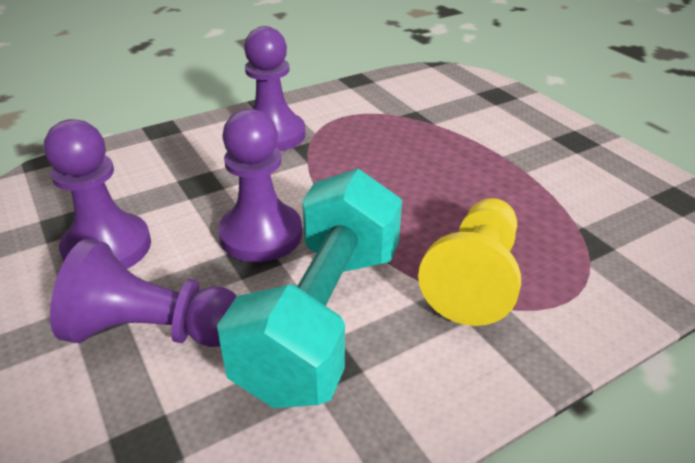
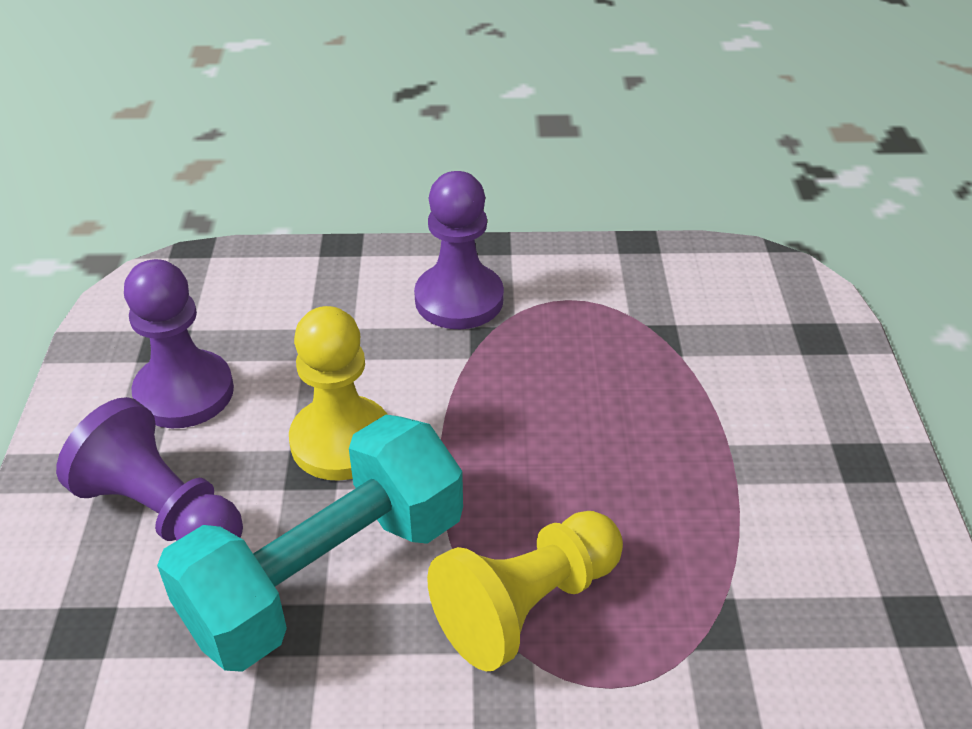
camera: 30 degrees right, 5 degrees up
(261, 234) = (341, 441): purple pawn -> yellow pawn

